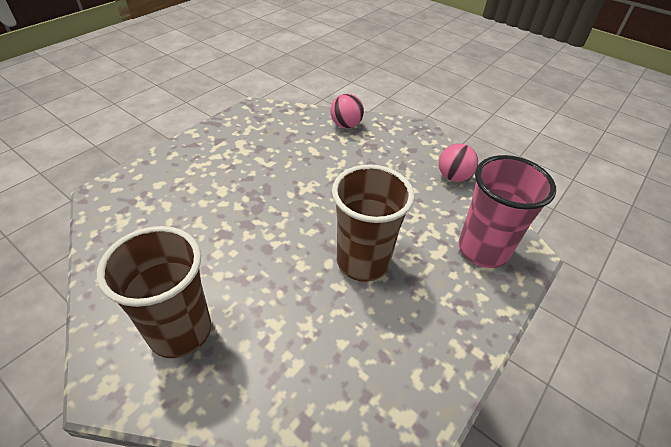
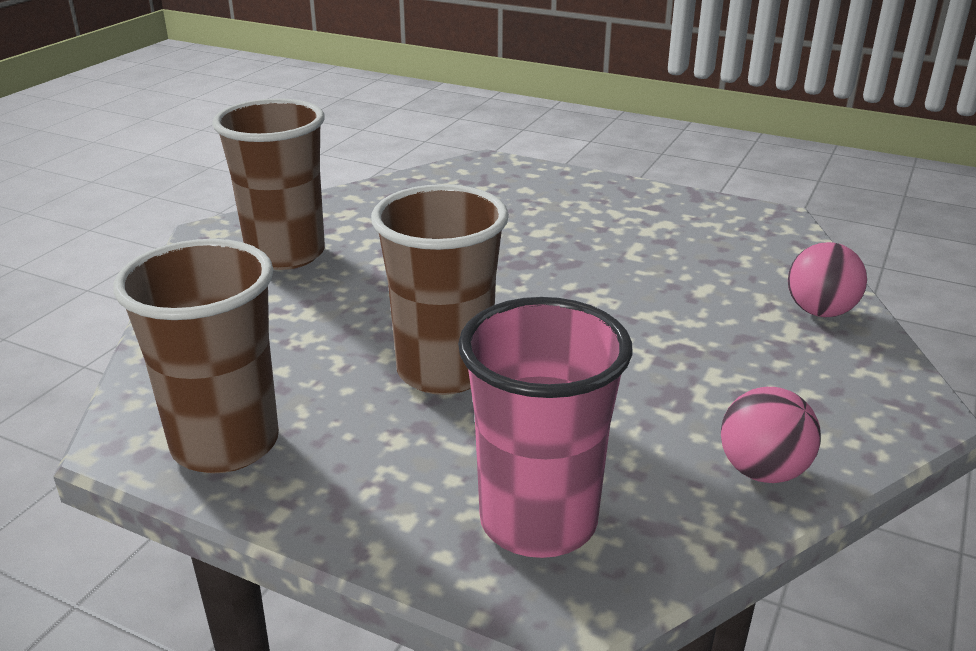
camera: 80 degrees right, 15 degrees down
(417, 378) = (225, 444): none -> brown cup

